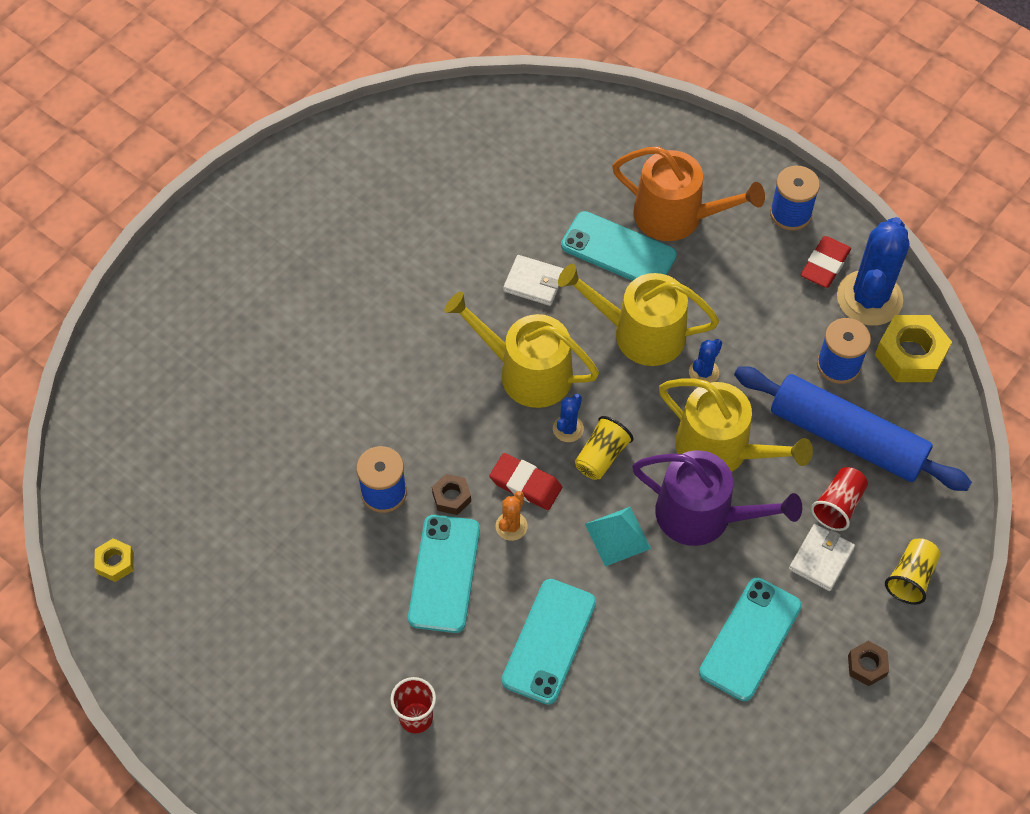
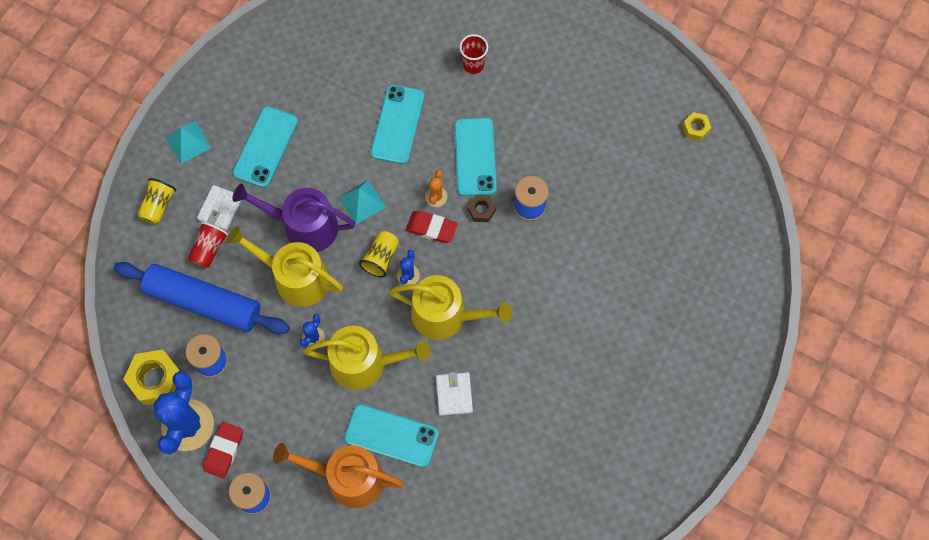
camera: 170 degrees right, 10 degrees up
(534, 282) = (454, 394): white wallet -> white wallet turned 75 degrees clockwise
(867, 666) = (188, 142): brown nut -> turquoise pyramid

